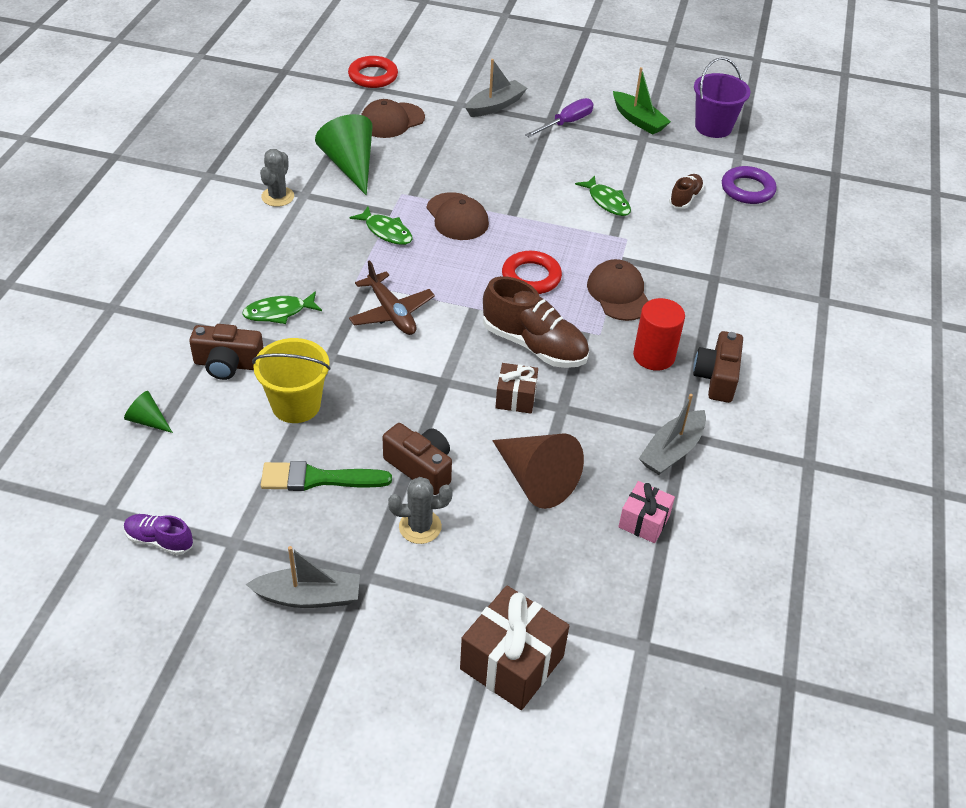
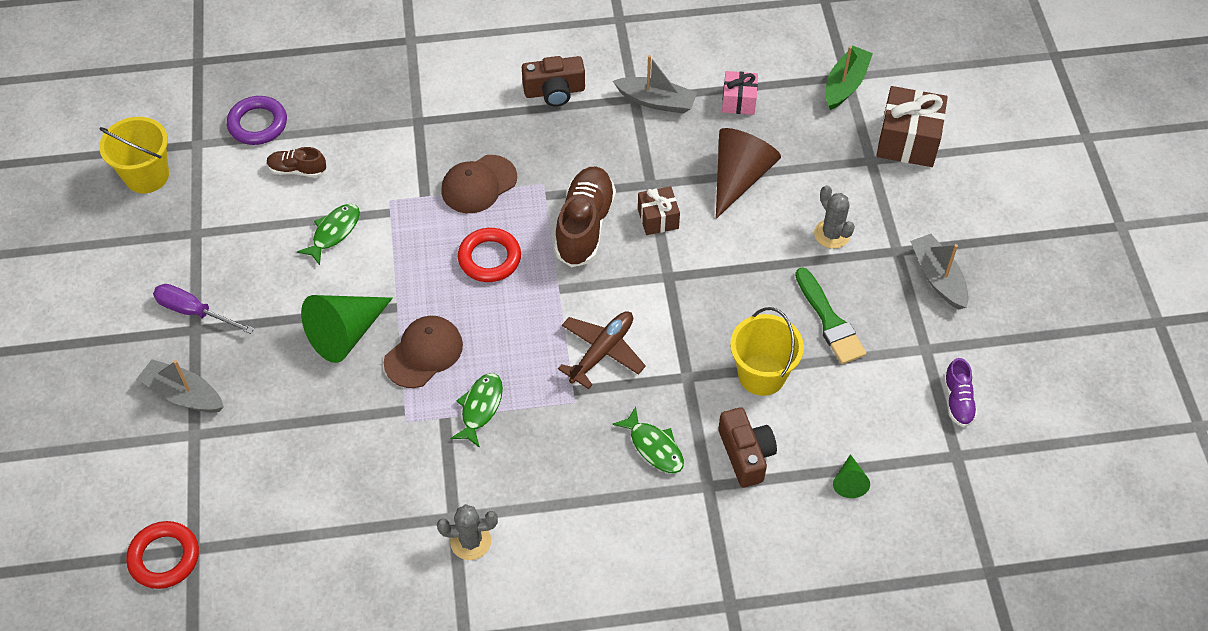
camera: 110 degrees left, 10 degrees up
(350, 166) = (377, 494): green cone -> green cone (346, 333)
(392, 121) = (262, 491): brown cap -> none
(420, 467) = (774, 256): brown camera -> none
(638, 120) = (159, 246): green boat -> green boat (845, 84)
(654, 356) = (551, 139): red cylinder -> none
(713, 127) = (147, 176): purple bucket -> yellow bucket

